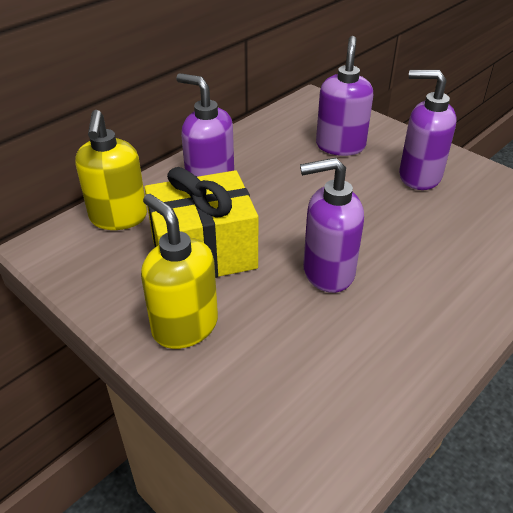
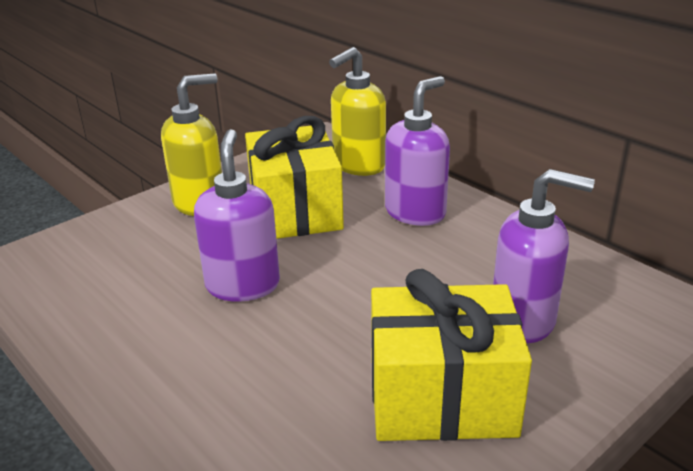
camera: 95 degrees right, 10 degrees down
(118, 218) = (358, 166): yellow soap dispenser -> yellow soap dispenser turned 45 degrees counterclockwise
(419, 176) = (441, 397): purple soap dispenser -> yellow gift

